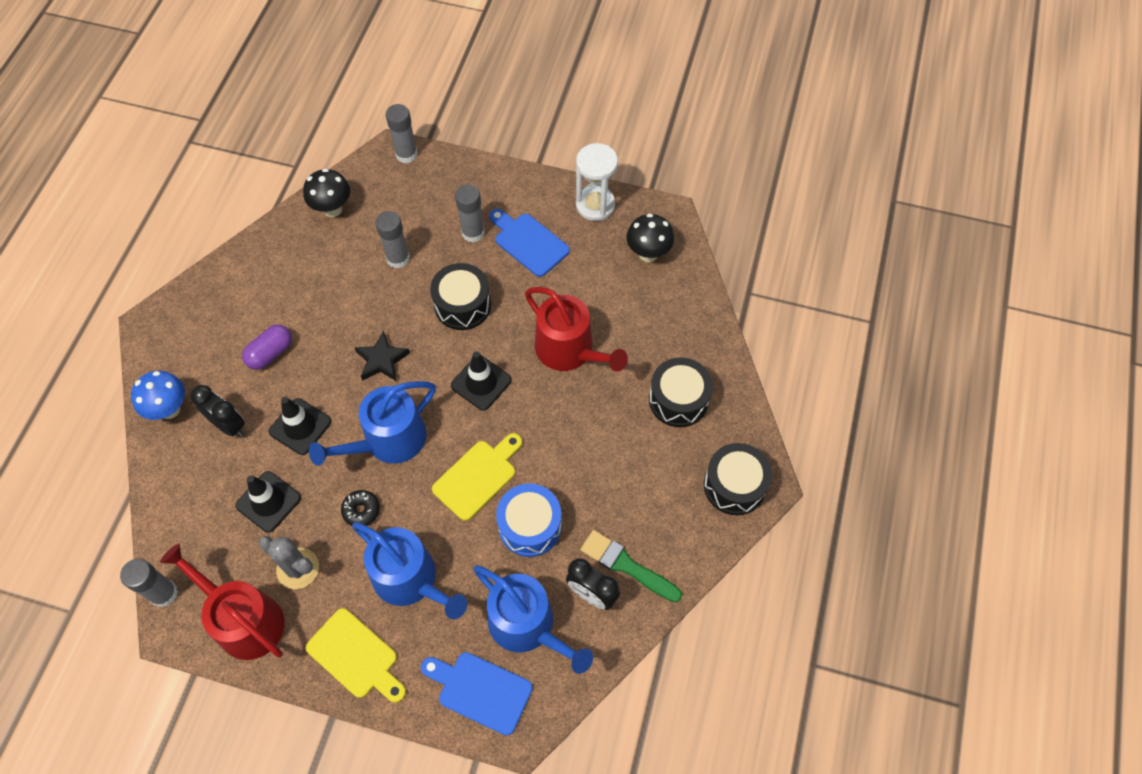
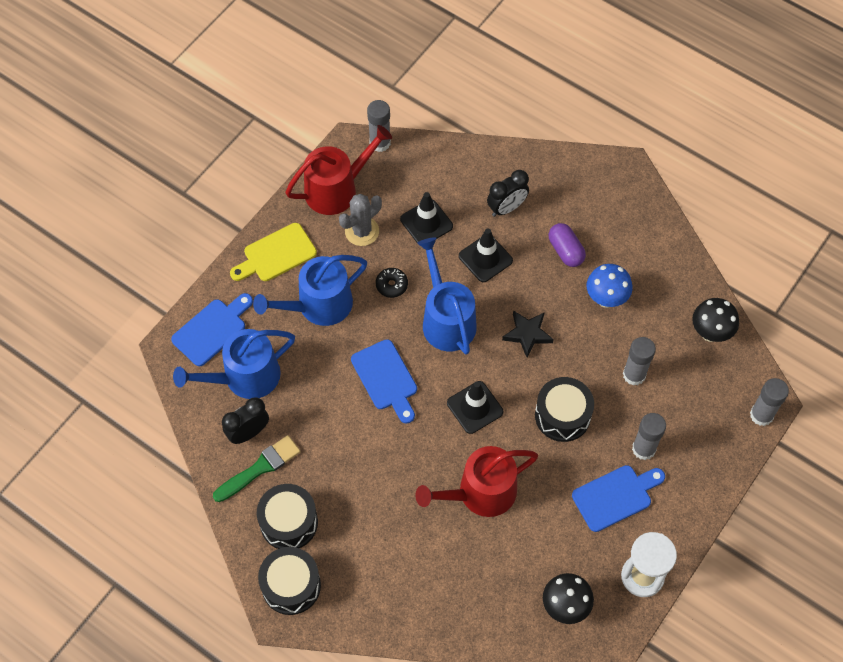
camera: 110 degrees right, 0 degrees up
(169, 409) = (537, 170): blue mushroom -> blue mushroom (606, 299)
(477, 477) = (386, 378): yellow cutting board -> blue cutting board
(530, 526) = (325, 405): blue drum -> none
(678, 400) = (393, 571): black drum -> black drum (289, 522)

